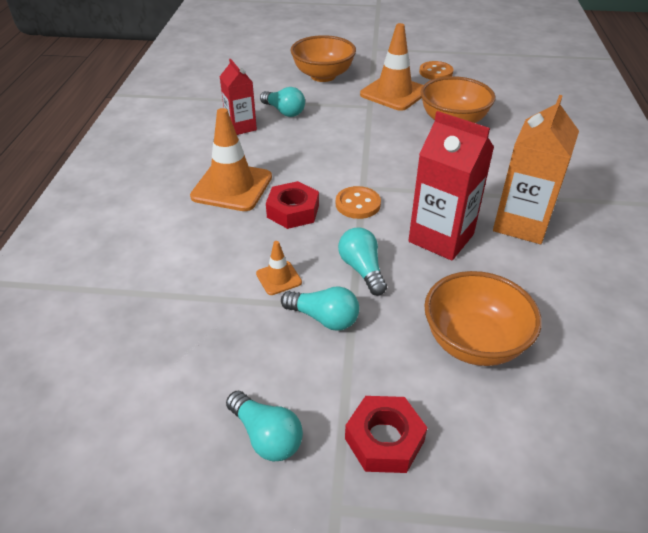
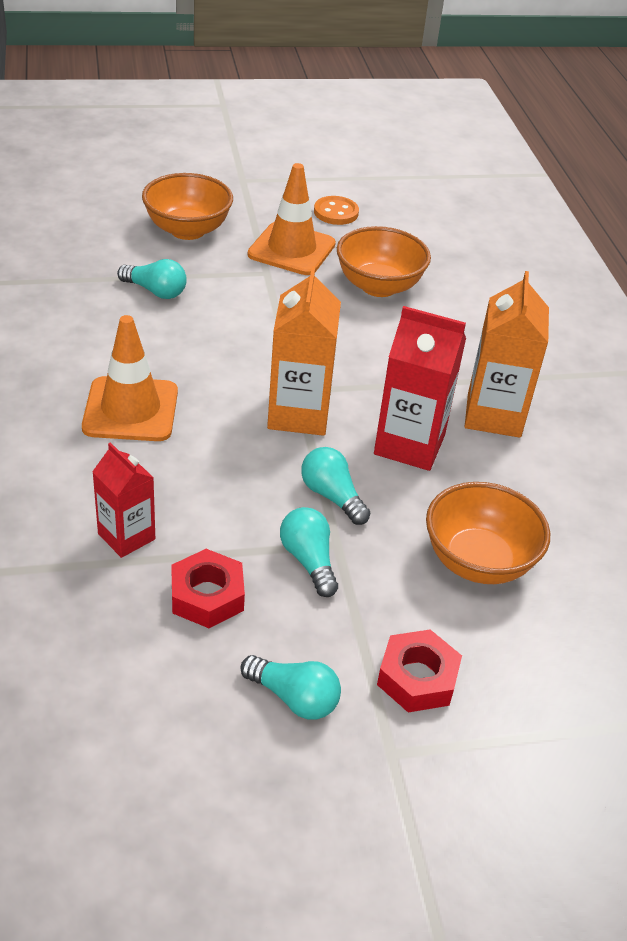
camera: 20 degrees left, 0 degrees up
(241, 127) = (106, 321): red carton -> red carton (126, 536)
(279, 278) = (238, 521): orange traffic cone -> none
(293, 211) = (222, 433): red nut -> red nut (207, 596)
(324, 318) = (309, 560): turquoise light bulb -> turquoise light bulb turned 120 degrees counterclockwise
(358, 204) = (299, 414): orange button -> orange carton

